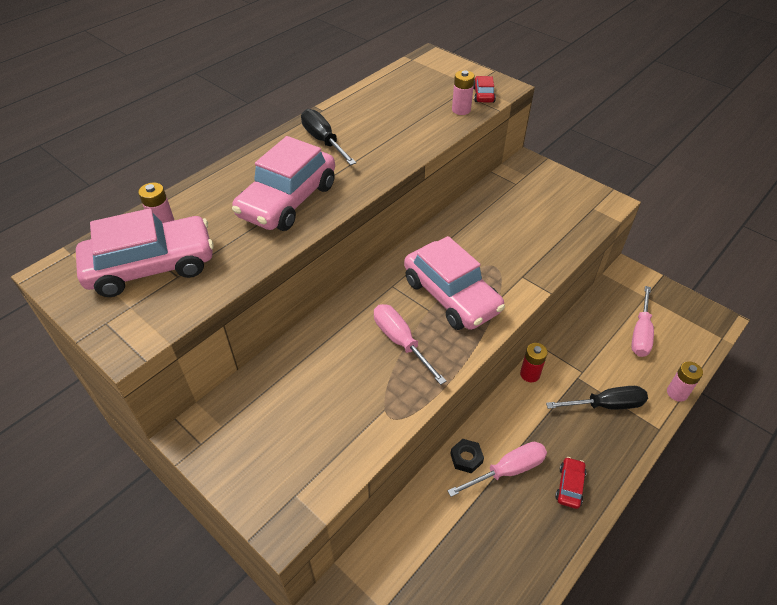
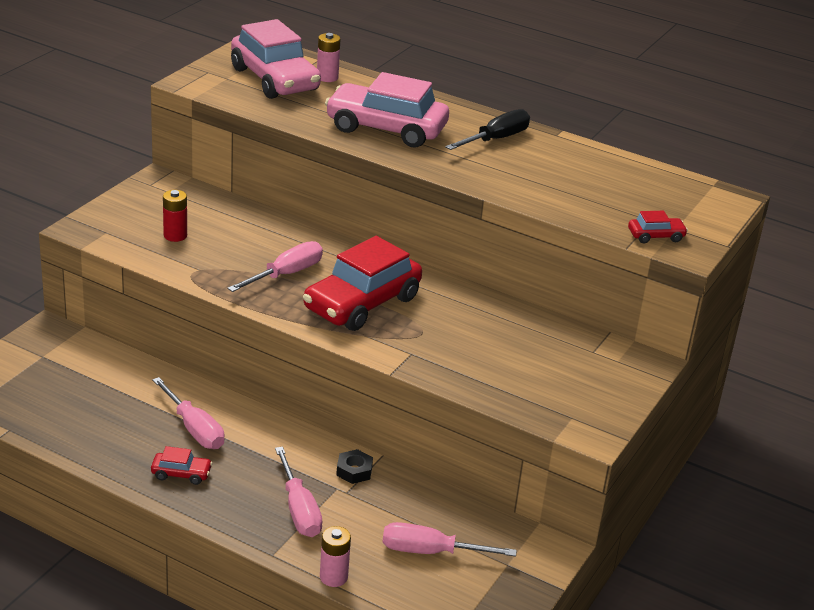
camera: 75 degrees right, 15 degrees down
(451, 296) = (362, 303): pink car -> red car
(461, 110) = (609, 220): pink battery -> none
(466, 458) = (205, 400): black nut -> black nut (354, 471)
(530, 374) = (331, 447): red battery -> red battery (175, 235)
(607, 405) = (299, 510): black screwdriver -> pink screwdriver

